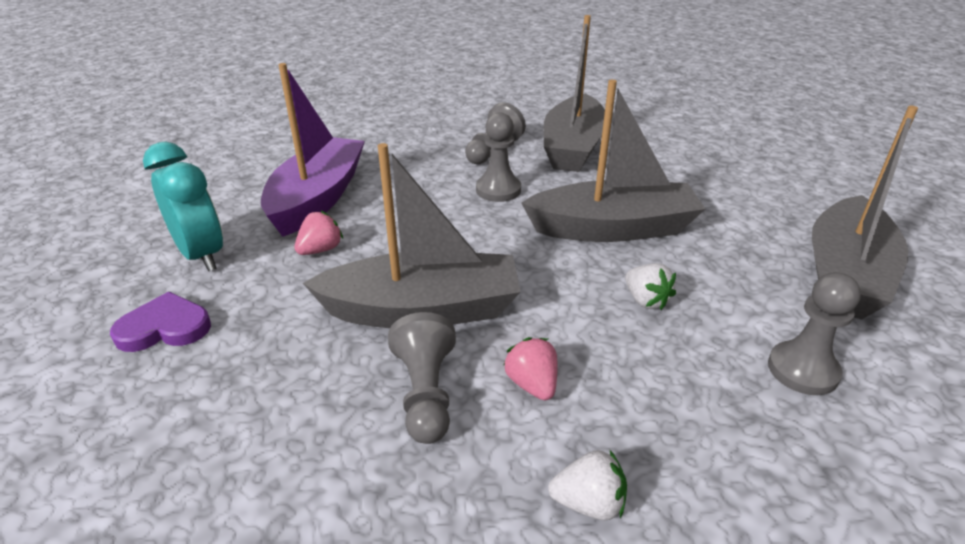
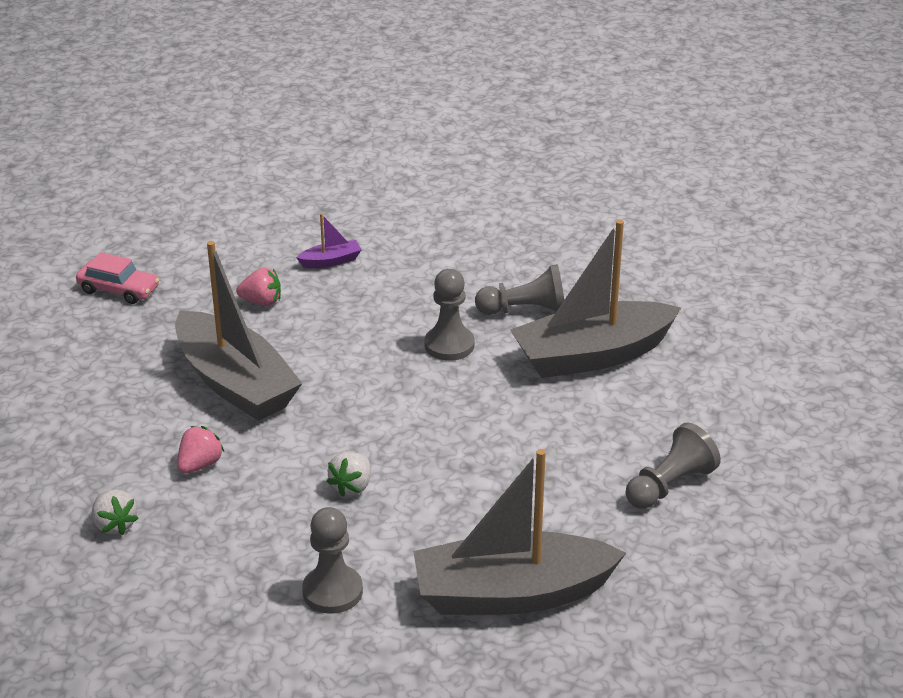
camera: 55 degrees right, 0 degrees up
(165, 328) = (118, 290): purple heart -> pink car
(201, 255) = (203, 256): turquoise clock -> none
(318, 198) = (331, 261): purple boat -> purple boat, size x0.40
(425, 393) = (152, 424): grey pawn -> grey pawn (669, 485)
(613, 228) = (450, 434): grey boat -> none

